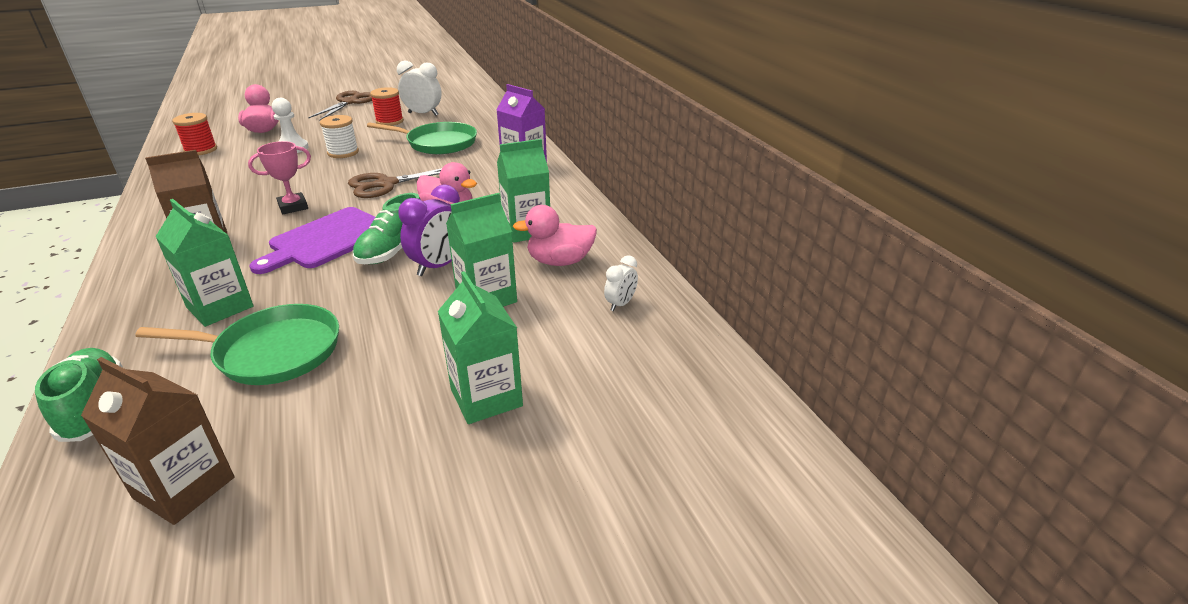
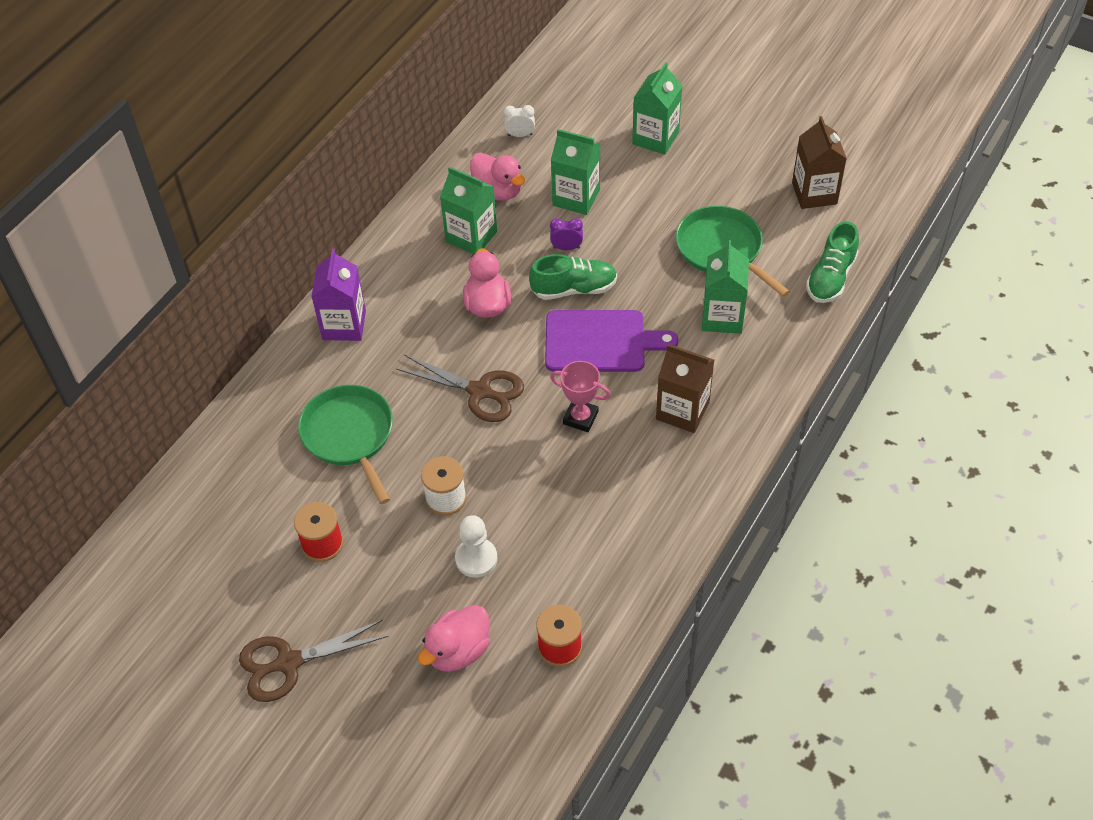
camera: 125 degrees left, 20 degrees up
(423, 114) = (269, 532): white clock -> none
(439, 266) = (566, 248): purple clock -> purple clock, size x0.57

